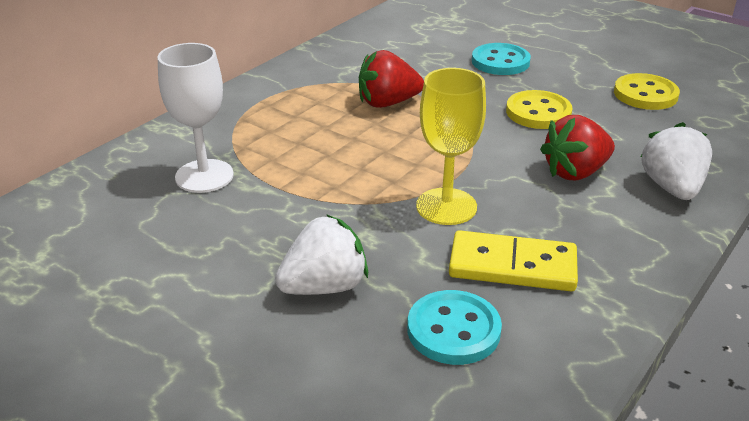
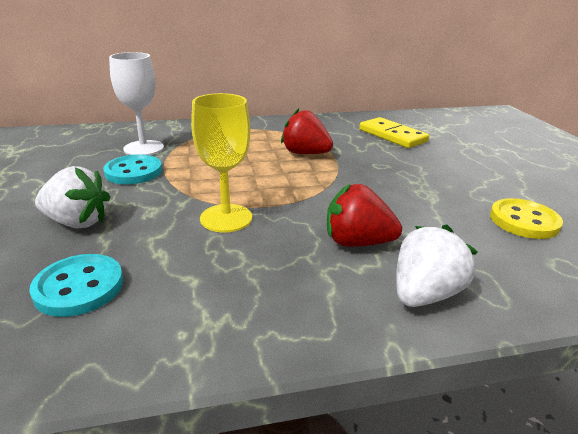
camera: 40 degrees right, 5 degrees down
(500, 62) = (428, 159): turquoise button -> turquoise button (133, 172)
(512, 266) = (192, 273): yellow domino -> yellow domino (392, 135)
(538, 112) = (400, 196): yellow button -> none

